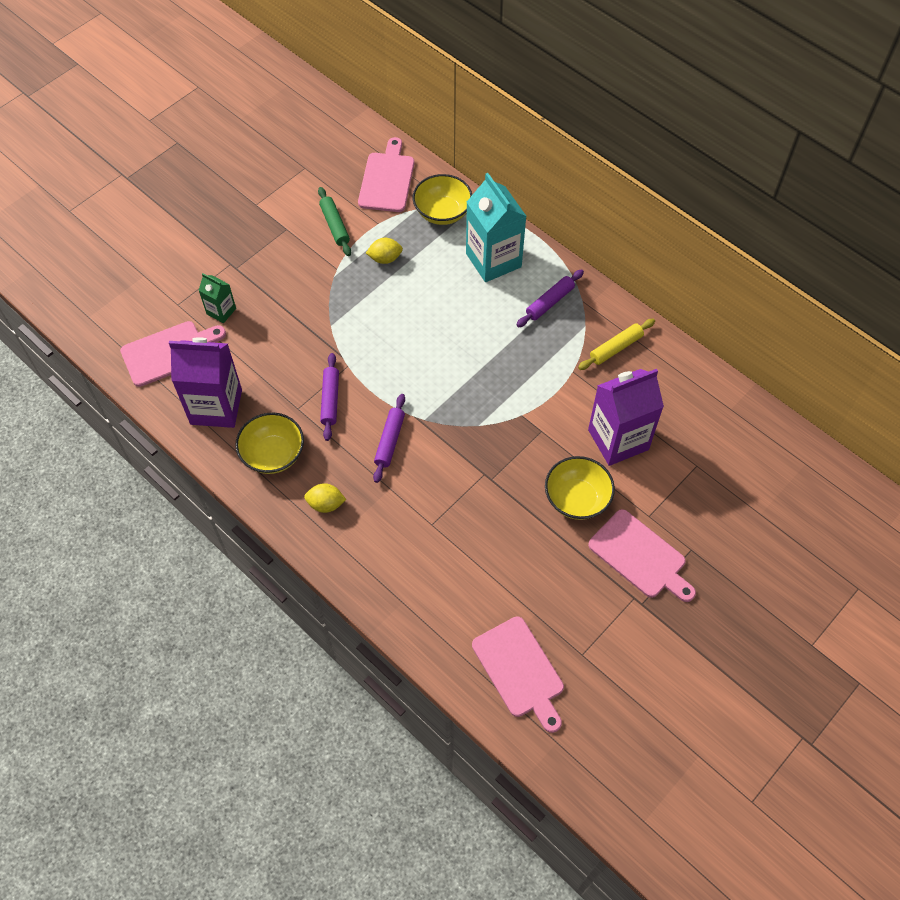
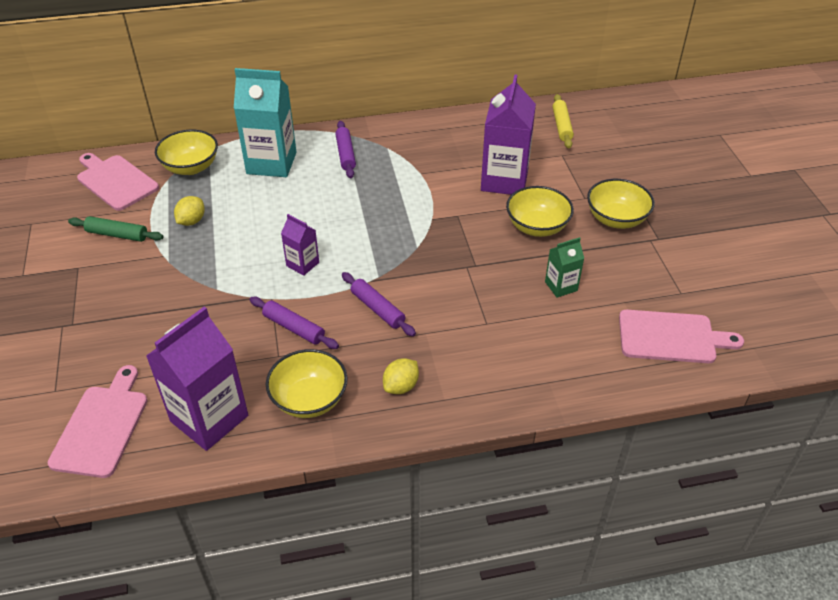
camera: 55 degrees left, 15 degrees down
(221, 311) = (106, 359): green carton -> green carton (561, 286)
(397, 361) = (302, 264): none -> purple carton
(616, 348) = (423, 143): yellow rolling pin -> yellow rolling pin (561, 126)
(640, 556) = (616, 219): pink cutting board -> yellow bowl

